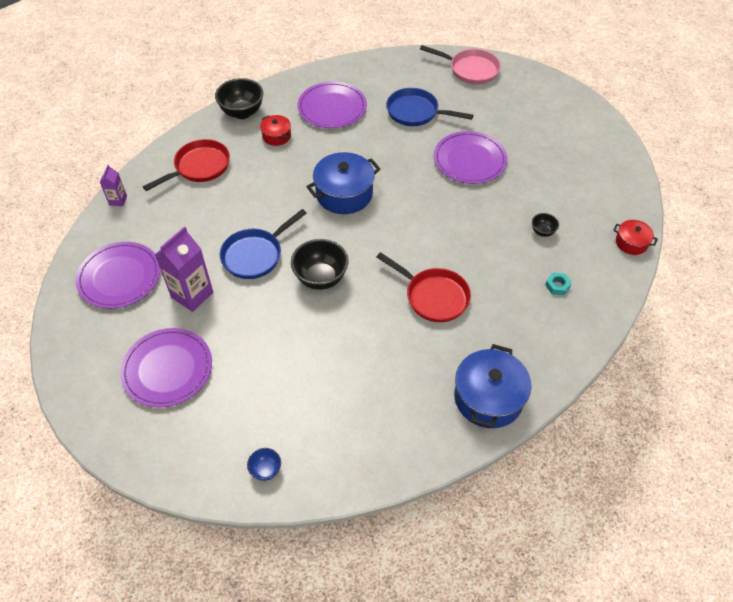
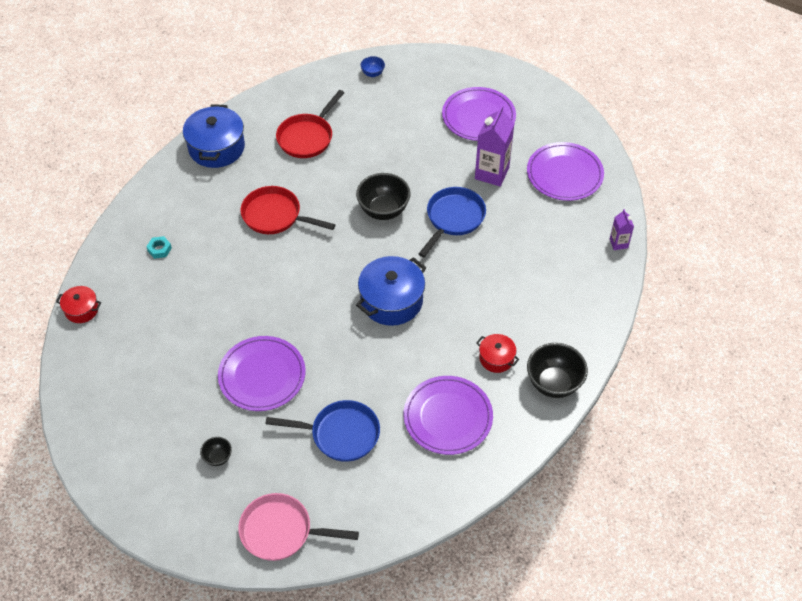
camera: 165 degrees right, 0 degrees up
(199, 167) = (560, 298): red pan -> red pan (307, 137)
(542, 232) = (174, 302): black bowl -> black bowl (218, 457)

